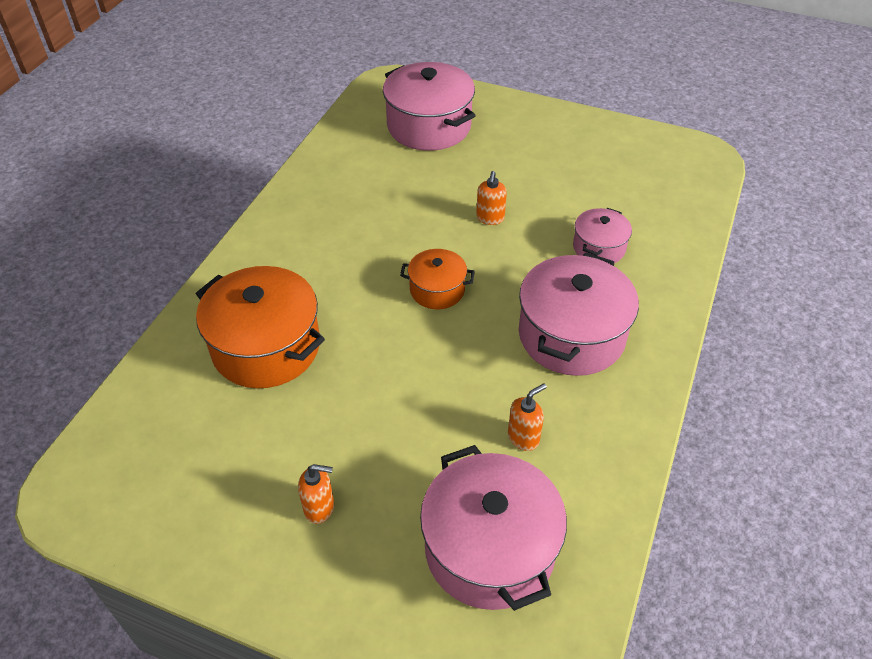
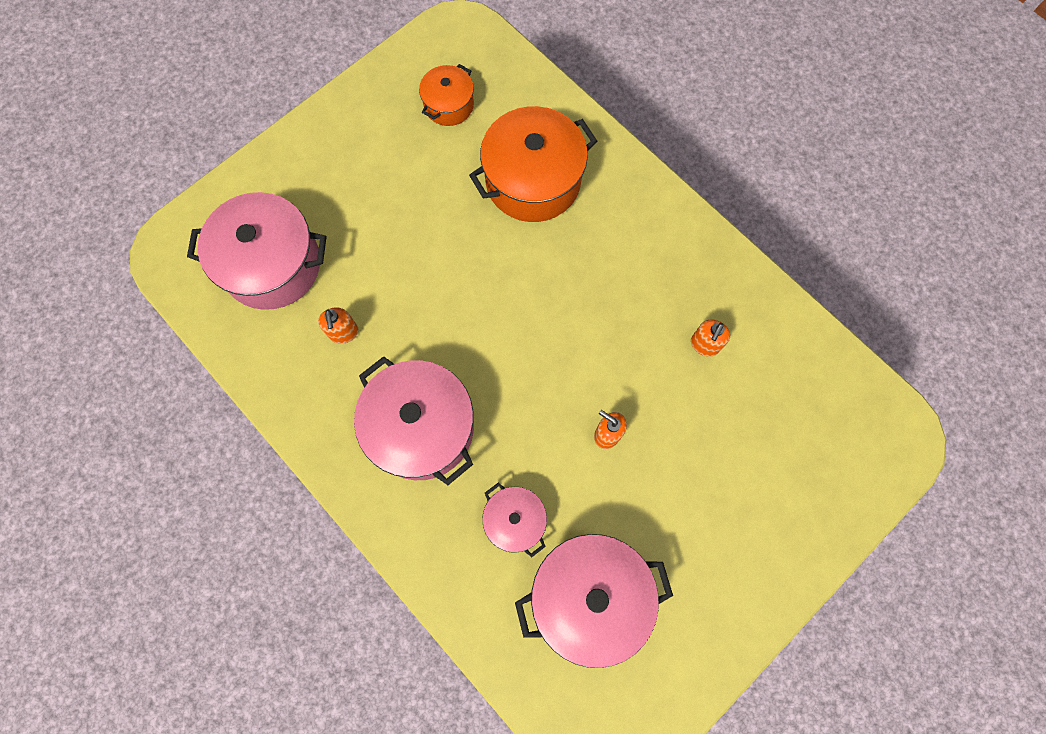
camera: 115 degrees right, 25 degrees up
(319, 508) = (365, 171): orange soap dispenser -> orange soap dispenser (704, 345)
(429, 126) = (792, 443): pink pot -> pink pot (589, 596)
(437, 290) = (532, 339): orange pot -> orange pot (449, 105)

